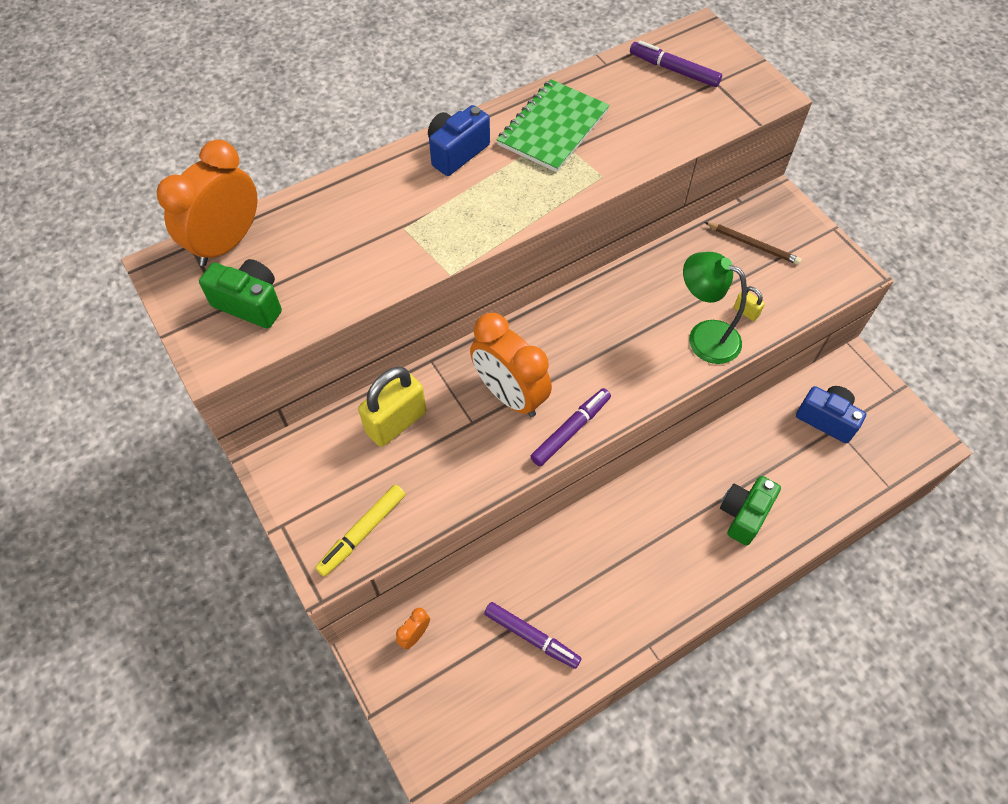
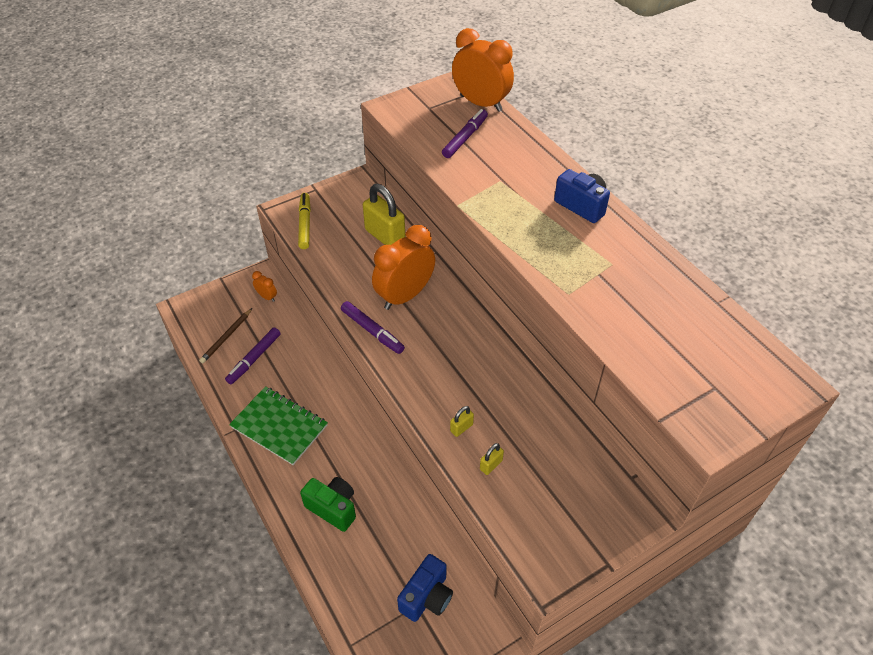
camera: 90 degrees right, 10 degrees down
(250, 304) = (431, 117): green camera -> none
(362, 533) = (305, 224): yellow marker -> yellow marker turned 45 degrees clockwise
(553, 128) = (621, 263): green notebook -> green notebook (279, 426)
(674, 70) = (723, 354): purple marker -> purple marker (465, 138)
(704, 337) = (461, 428): green lamp -> yellow padlock
(752, 245) = (574, 481): brown pencil -> brown pencil (226, 337)

